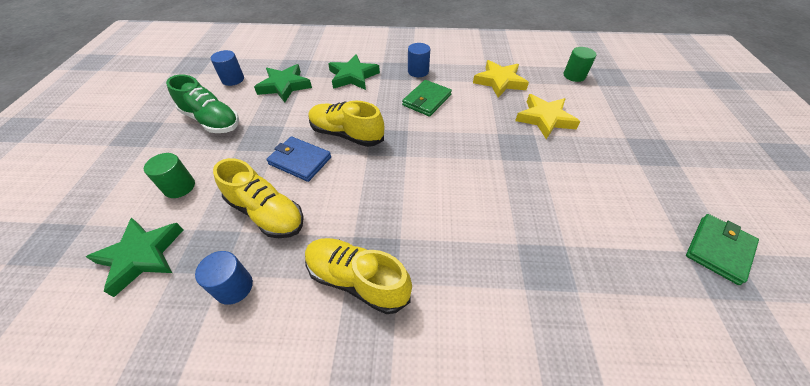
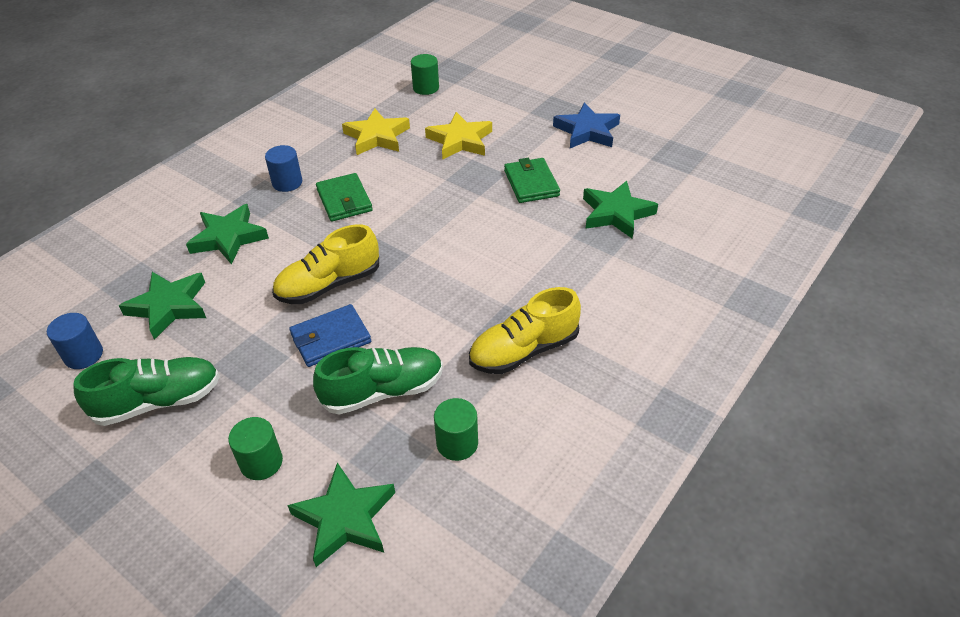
camera: 55 degrees left, 5 degrees down
(234, 287) = (457, 443): blue cylinder -> green cylinder
(266, 213) = (383, 391): yellow shoe -> green shoe
(580, 262) = (616, 213): none -> green star
(655, 184) = (587, 131): none -> blue star
(718, 249) = (661, 144): green wallet -> green wallet (531, 183)

